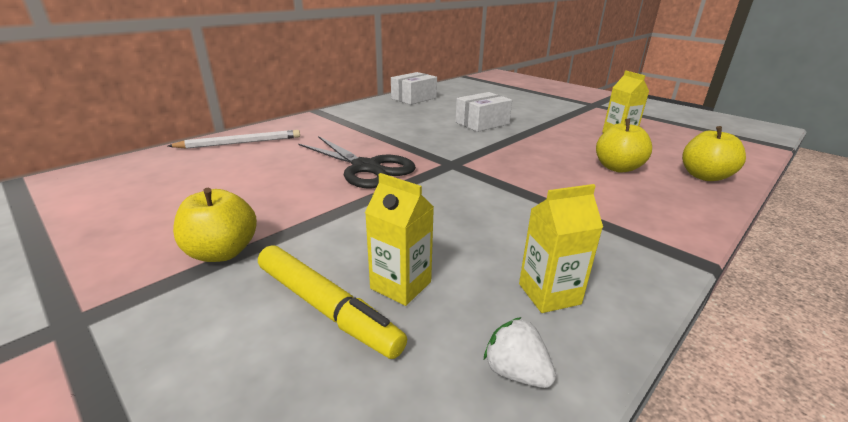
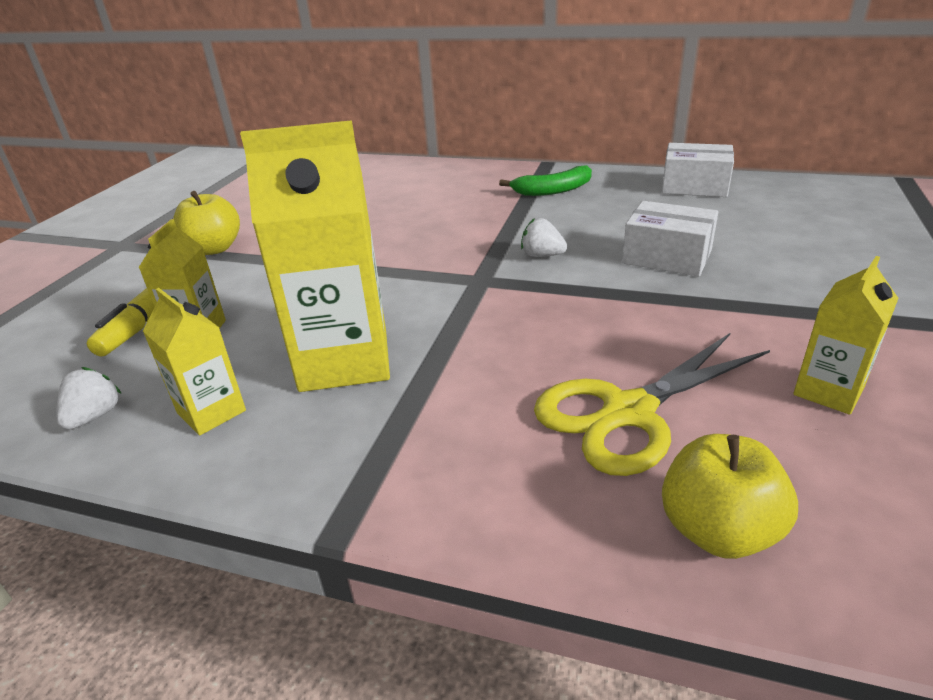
camera: 65 degrees right, 5 degrees up
(240, 143) = (412, 173): white pencil -> none
(360, 120) = (553, 190): none -> green banana
(366, 167) = (415, 241): black scissors -> none
(443, 143) = (542, 255): none -> white strawberry
(514, 225) = (344, 360): none -> yellow carton
(617, 168) = (629, 412): yellow apple -> yellow scissors

